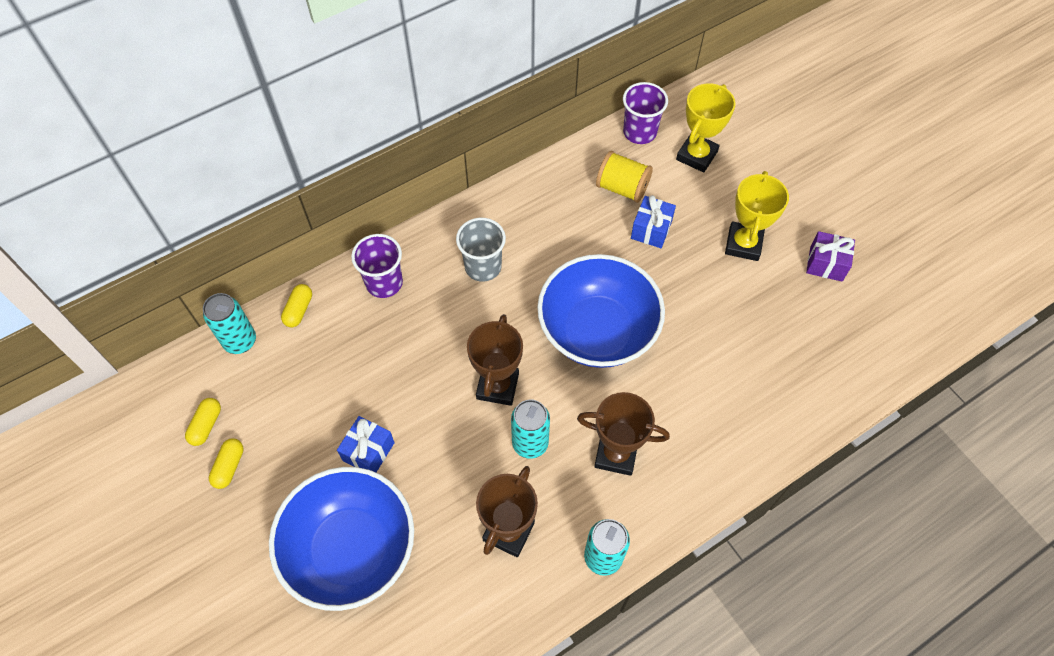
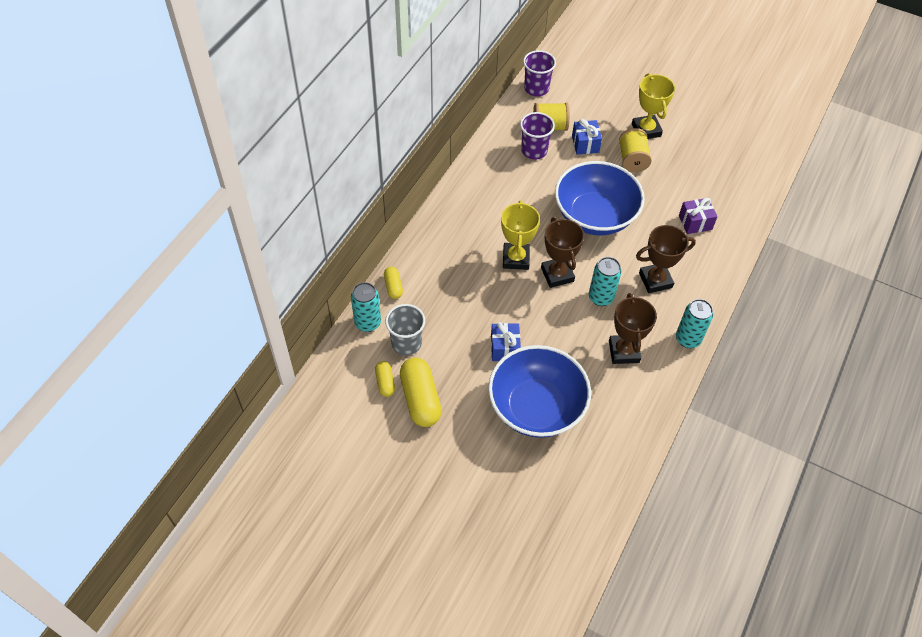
camera: 30 degrees left, 5 degrees down
(229, 467) = (420, 399): yellow capsule -> yellow capsule, size x1.91
(384, 283) = (438, 246): purple cup -> purple cup (534, 150)
(483, 267) = (496, 209): grey cup -> grey cup (406, 343)
(696, 155) = (582, 89): yellow trophy -> yellow trophy (516, 258)
(698, 276) = (632, 159): none -> yellow spool
(826, 264) = (701, 122): purple gift -> purple gift (695, 222)

